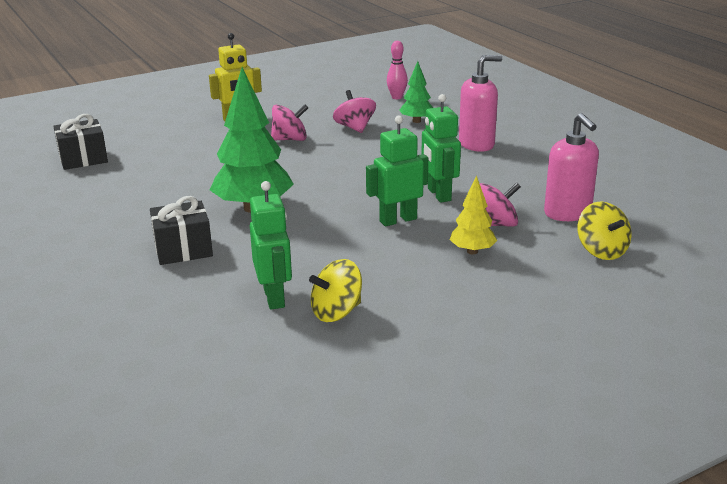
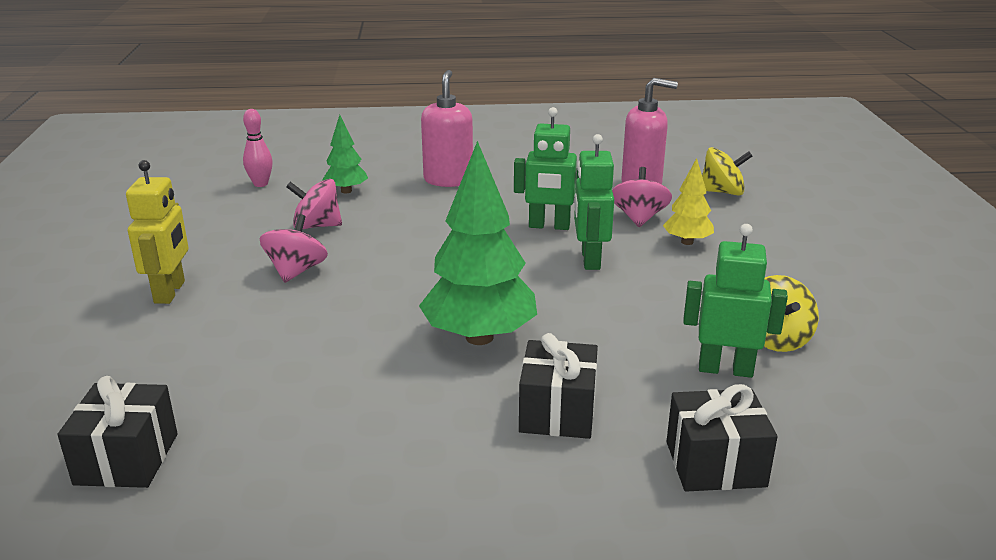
camera: 65 degrees left, 0 degrees up
(154, 310) = (715, 464): none -> black gift

